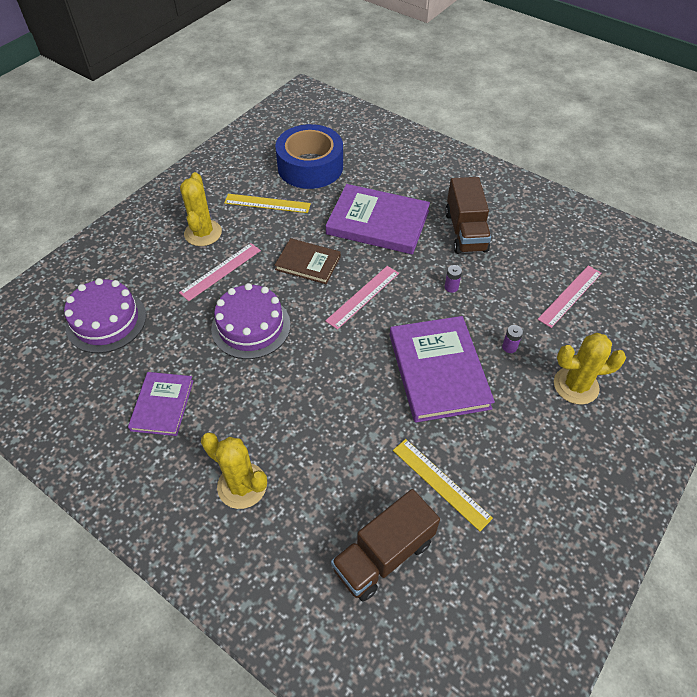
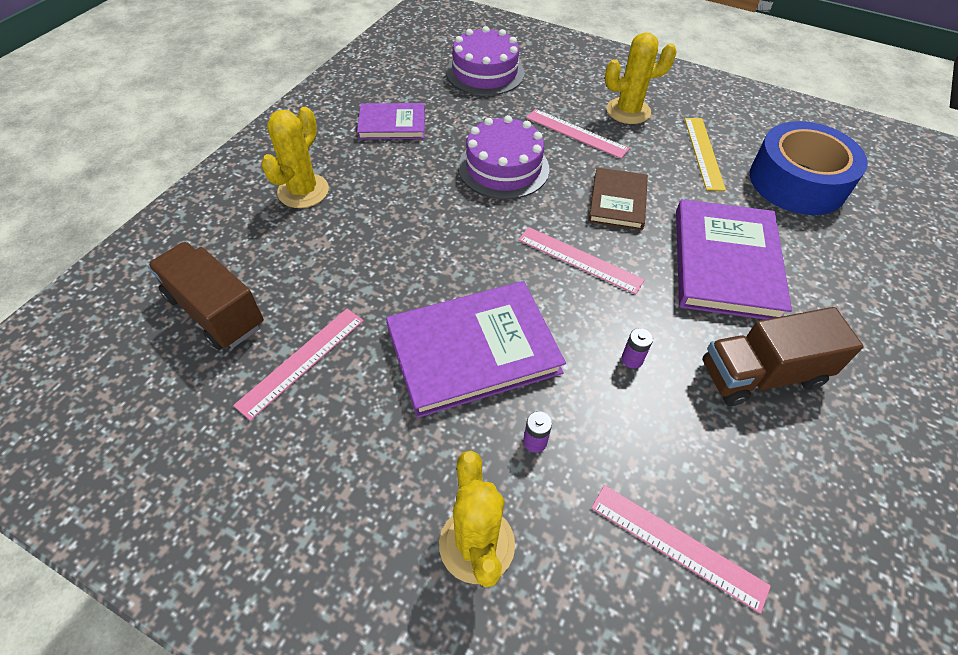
camera: 80 degrees right, 0 degrees up
(441, 483) = (302, 361): yellow ruler -> pink ruler

